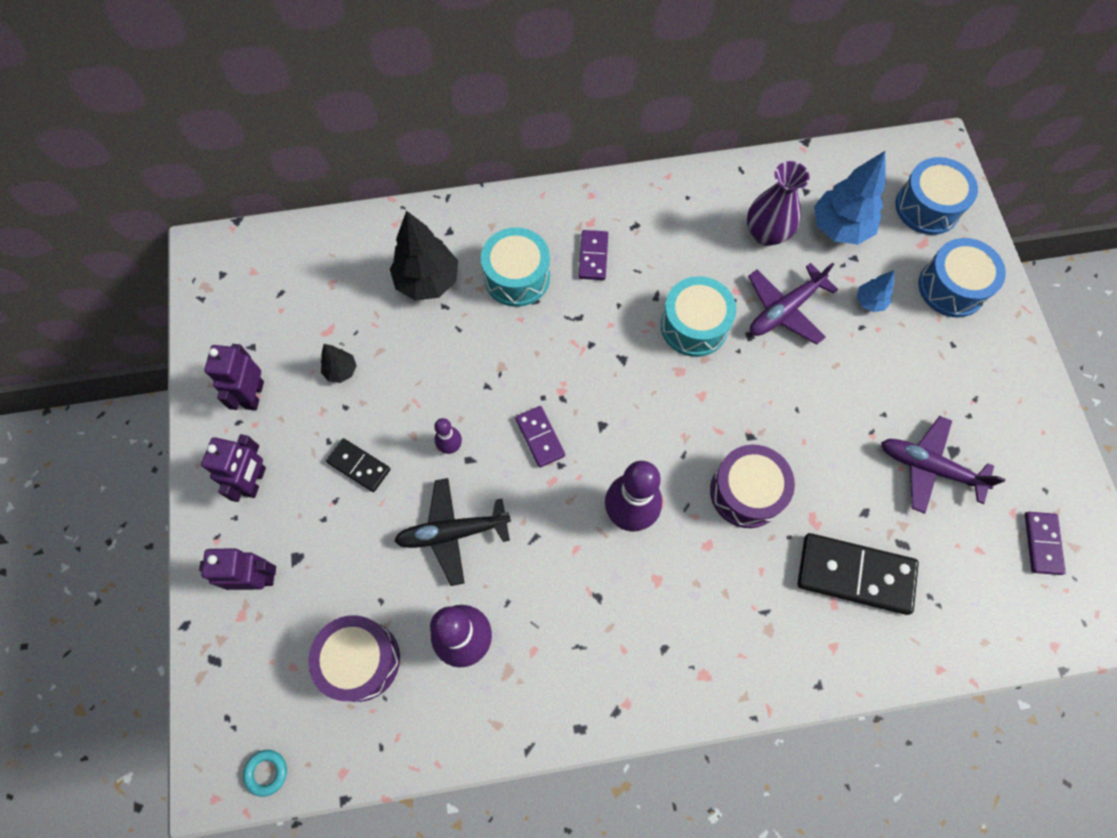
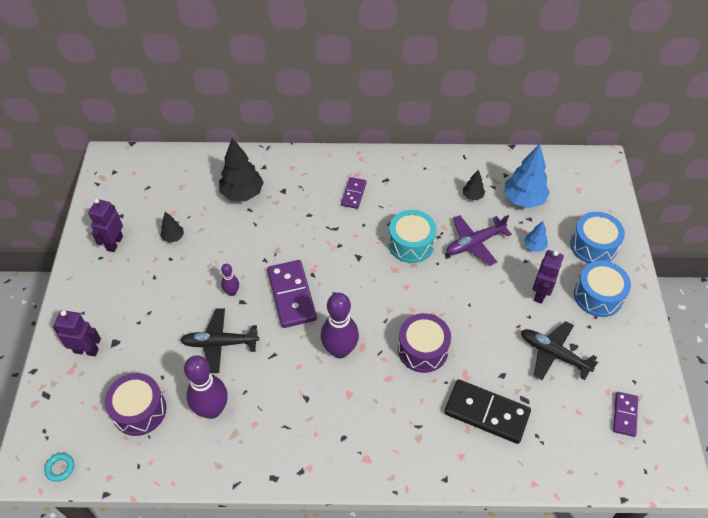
camera: 10 degrees right, 15 degrees down
(255, 481) = (101, 293): purple robot -> purple robot (540, 294)
(359, 466) = (169, 294): black domino -> none
(517, 277) = (300, 199): turquoise drum -> none
(540, 437) = (292, 295): purple domino -> purple domino, size x1.81
(766, 233) = (472, 196): purple vase -> black tree
(927, 207) = (587, 195): blue drum -> blue drum (598, 296)
(929, 467) = (553, 354): purple plane -> black plane

